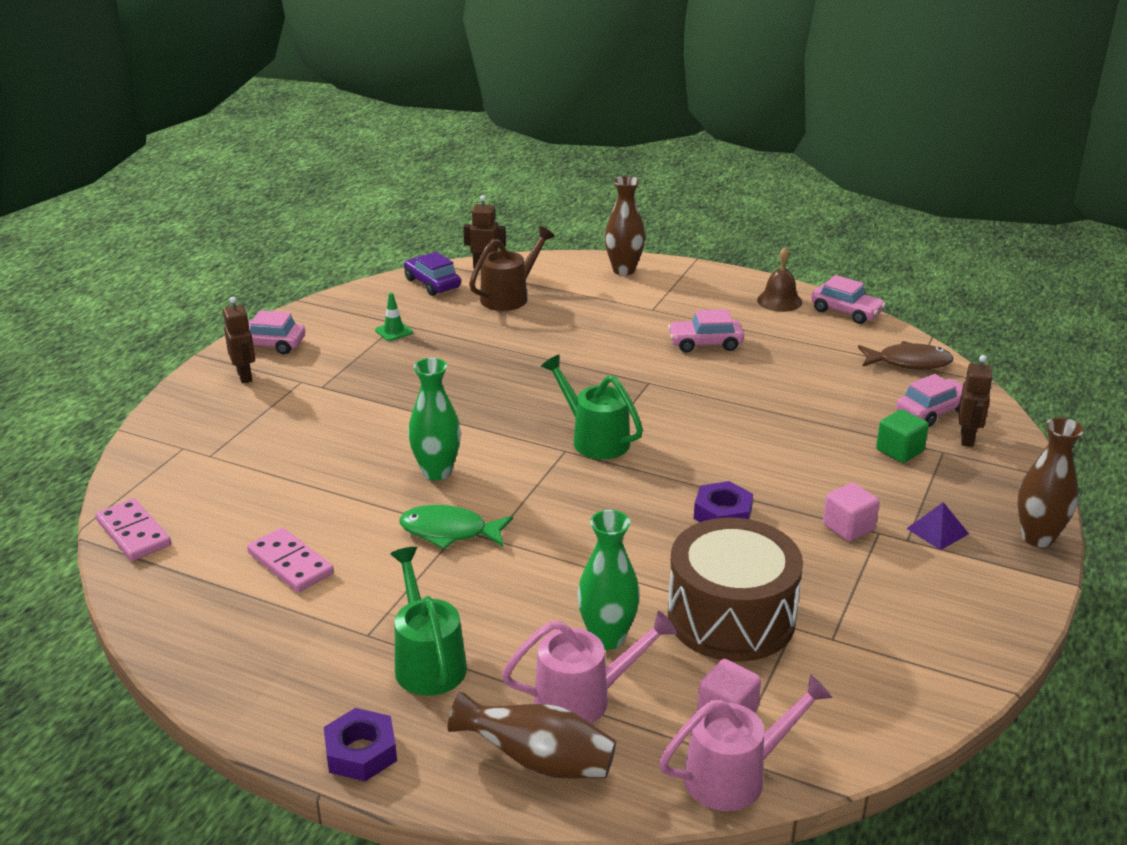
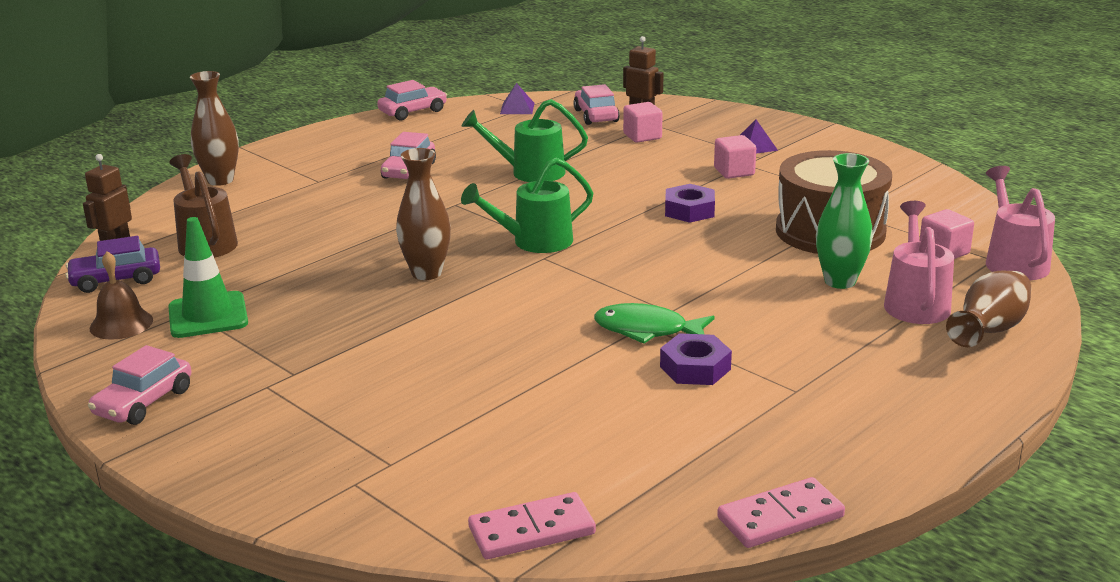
camera: 70 degrees left, 5 degrees down
(245, 376) = (211, 425): brown robot -> none
(290, 563) = (655, 424): pink domino -> pink domino (780, 518)
(361, 752) = (966, 410): purple nut -> purple nut (695, 368)
(394, 331) = (208, 315): green traffic cone -> green traffic cone, size x1.91
(427, 661) = (845, 364): green watering can -> green watering can (529, 172)
(437, 472) = (535, 324): green vase -> none
(449, 532) = (647, 330): green fish -> green fish turned 75 degrees clockwise
(779, 301) = (365, 130): brown bell -> brown bell (121, 324)
(899, 451) = (642, 136): green cube -> pink cube
(909, 362) = (517, 108): brown fish -> purple pyramid
(1037, 537) = (778, 121): brown vase -> brown vase (426, 273)

